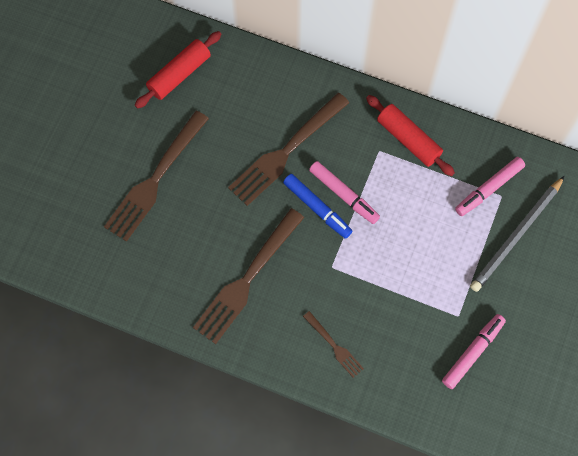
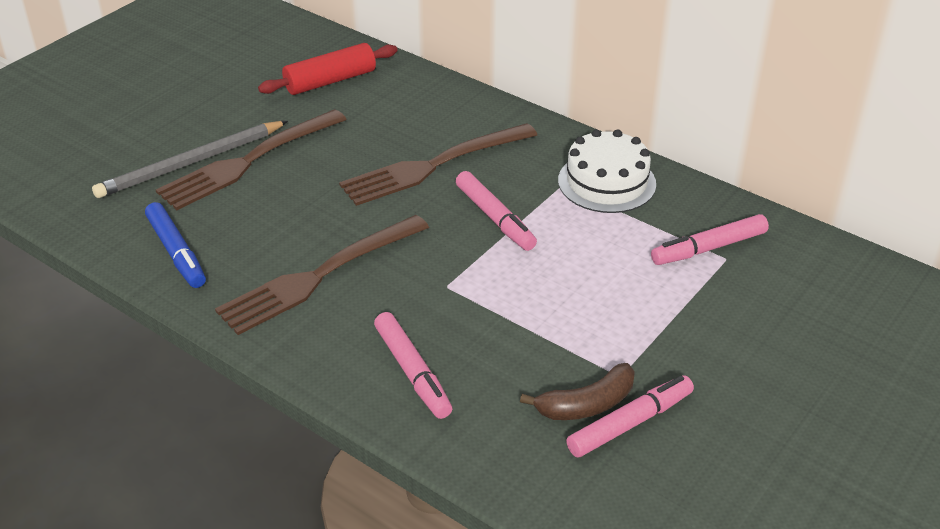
camera: 15 degrees right, 30 degrees down
(317, 208) = (452, 224): blue marker -> blue marker (177, 252)
(334, 346) = (412, 372): brown fork -> pink marker
(408, 139) = (607, 182): red rolling pin -> white cake
(444, 345) = (586, 405): none -> brown banana
(516, 235) = (738, 303): grey pencil -> grey pencil (191, 163)

